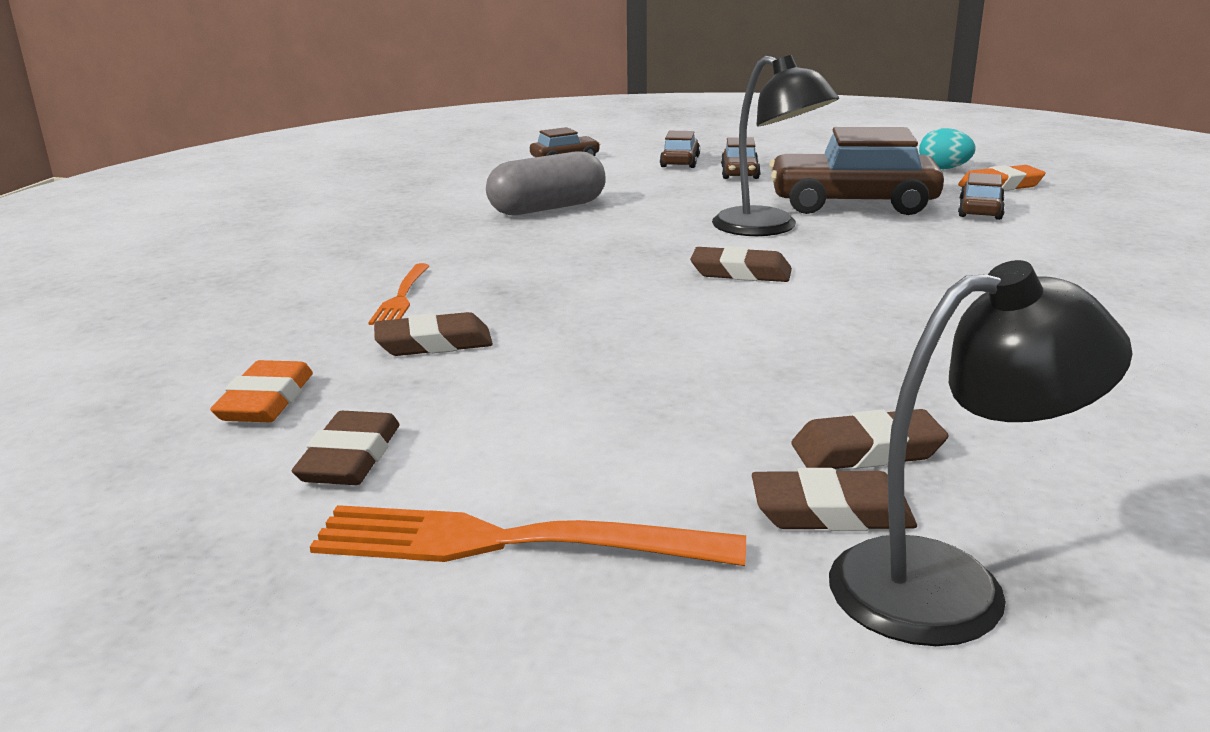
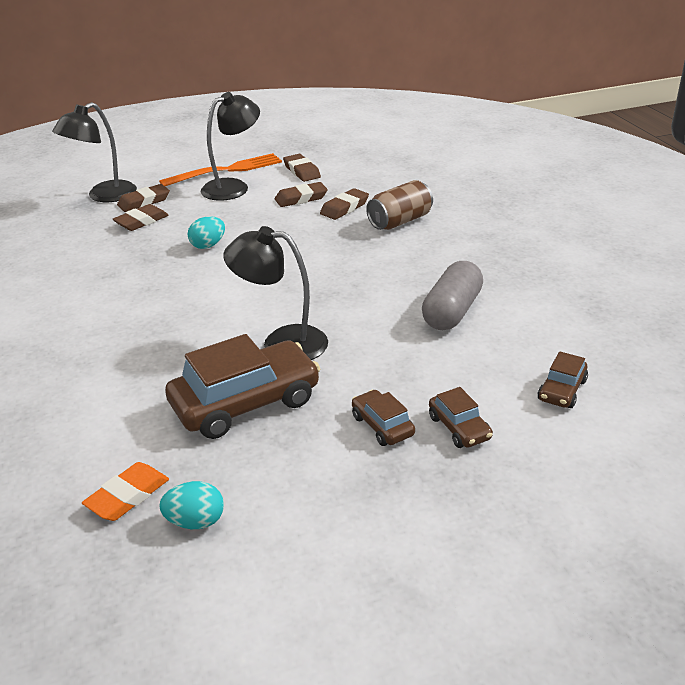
camera: 145 degrees right, 10 degrees up
(266, 401) = (360, 174): orange eraser -> none
(401, 297) = (400, 221): orange fork -> brown can
(562, 472) = (233, 187): none -> black lamp
(741, 272) = (260, 292): brown eraser -> brown eraser (301, 198)
(757, 354) = (208, 245): none -> turquoise egg
(980, 210) = (137, 431): brown car -> none

